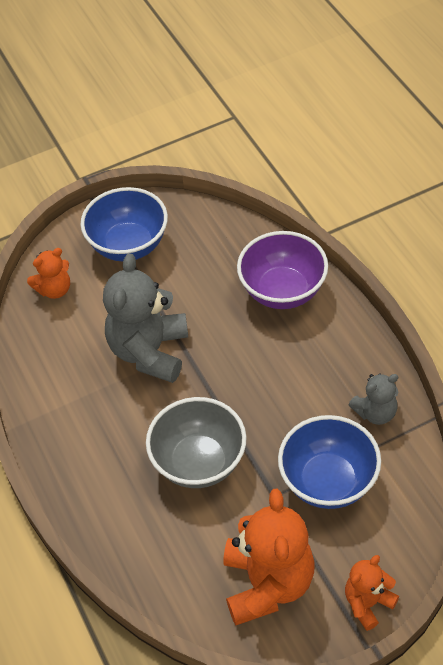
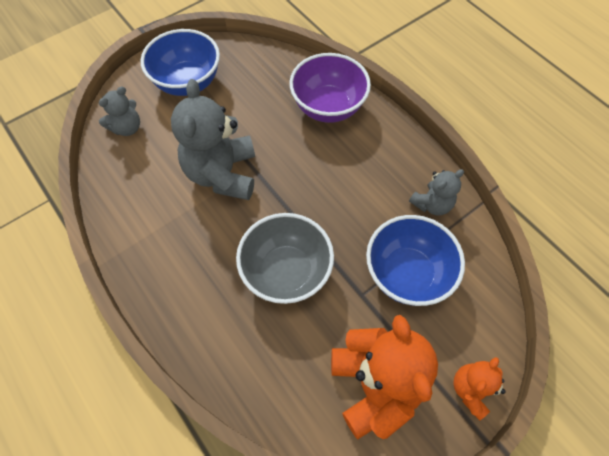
camera: 15 degrees left, 10 degrees up
(54, 289) = (127, 128): orange teddy bear -> grey teddy bear

